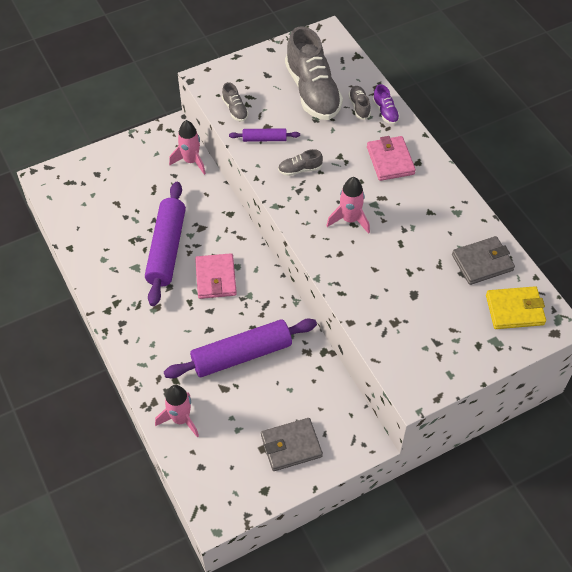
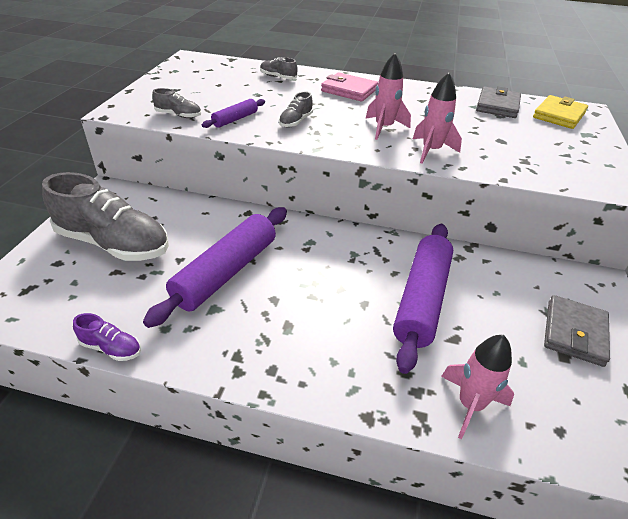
camera: 50 degrees left, 15 degrees down
(166, 249) = (226, 272): purple rolling pin -> purple rolling pin turned 75 degrees clockwise
(191, 161) = (157, 200): pink rocket -> pink rocket (431, 151)
(216, 278) = (307, 262): pink wallet -> none
(312, 91) = (229, 83): grey shoe -> grey shoe (114, 243)
(385, 112) = (300, 73): purple shoe -> purple shoe (111, 348)

